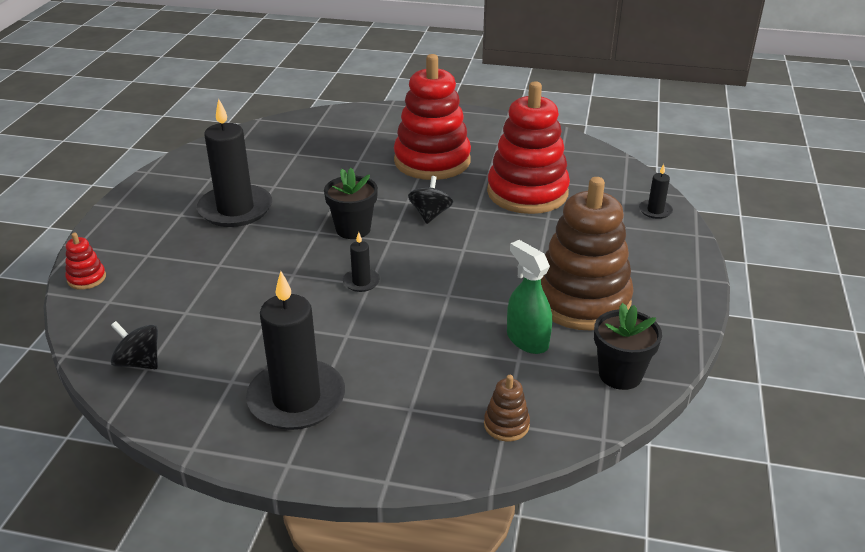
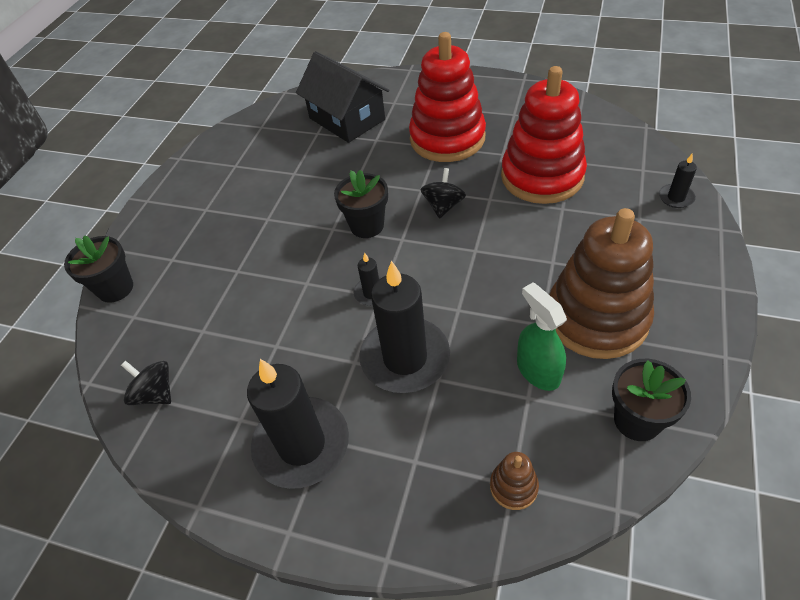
camera: 10 degrees right, 15 degrees up
(86, 278) = (115, 288): red stacking toy -> black flower pot
(235, 209) = (256, 202): black candle -> black candle (405, 358)
(327, 143) = (347, 119): none -> black house

